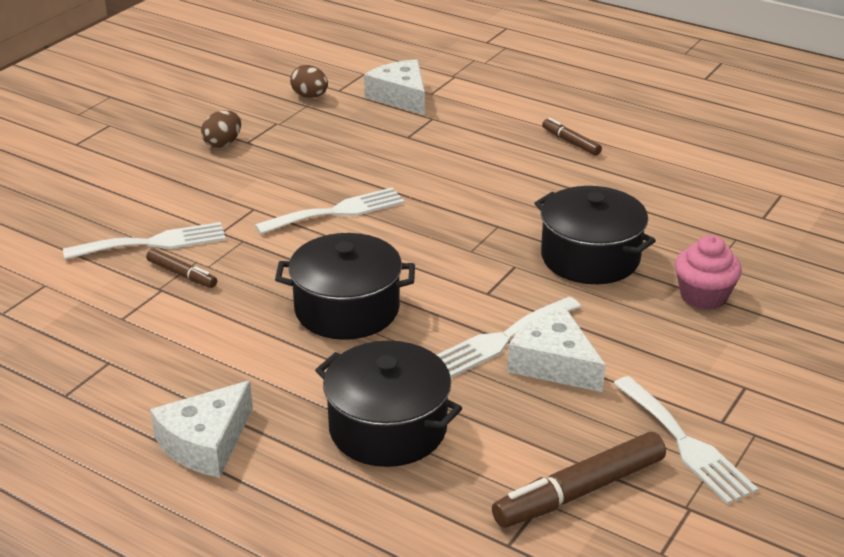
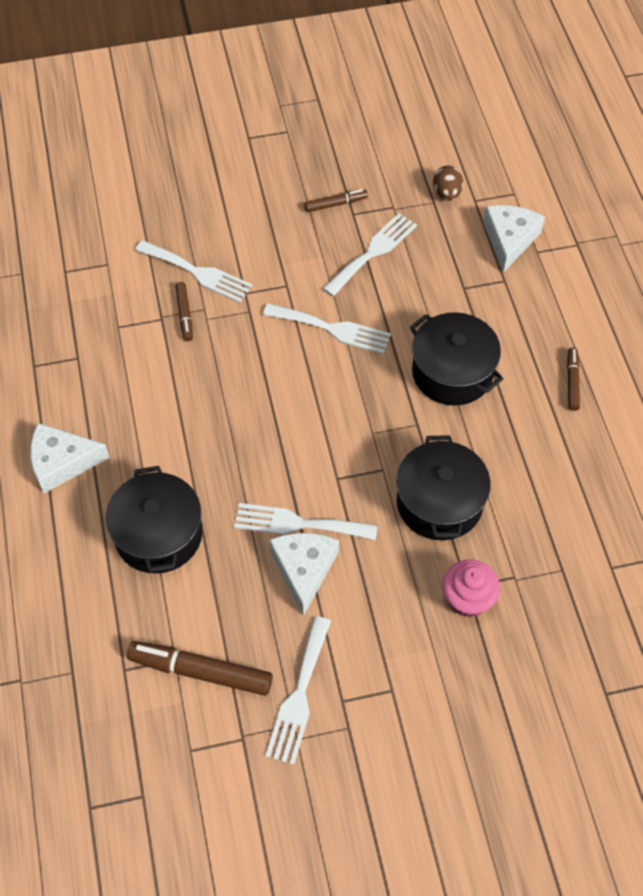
camera: 45 degrees right, 25 degrees up
(223, 143) = (335, 204): brown egg -> brown marker
(300, 154) = (373, 252): none -> white fork
(347, 309) = (241, 422): black pot -> black pot (452, 372)

